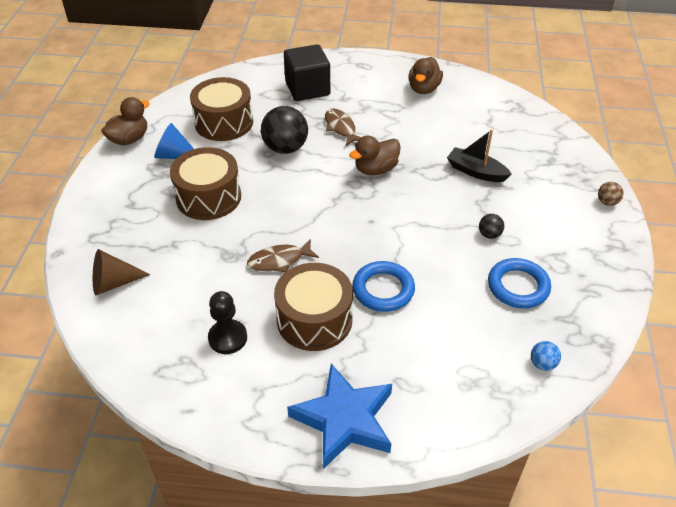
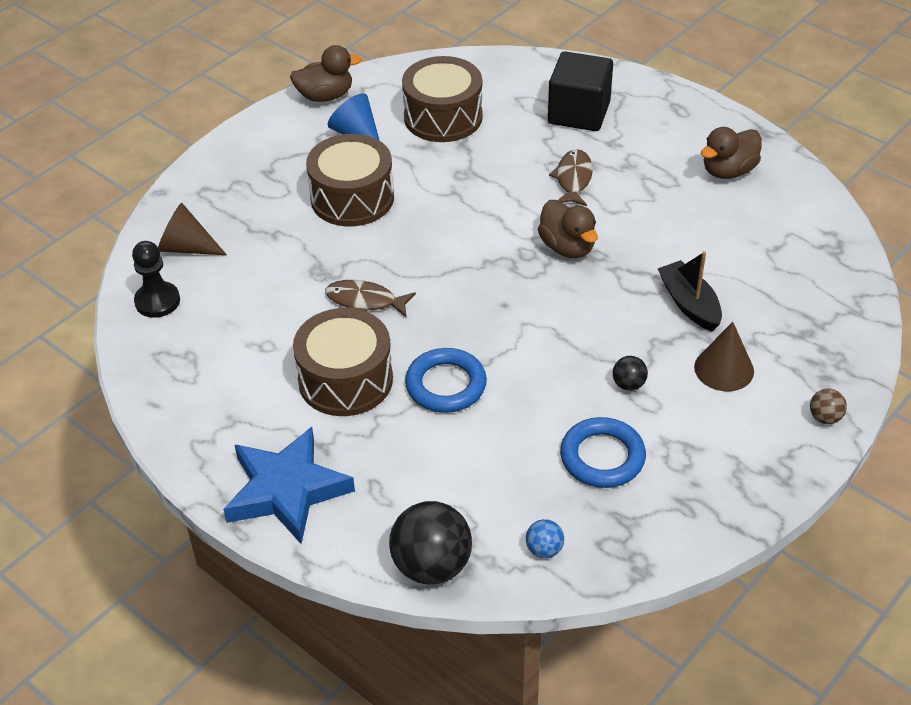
camera: 35 degrees right, 0 degrees up
(228, 338) = (246, 355): black pawn -> black pawn (157, 301)
(285, 148) = (485, 177): black ball -> black ball (431, 566)
(375, 169) = (567, 247): brown duck -> brown duck turned 120 degrees counterclockwise
(530, 200) = (724, 369): none -> brown cone

